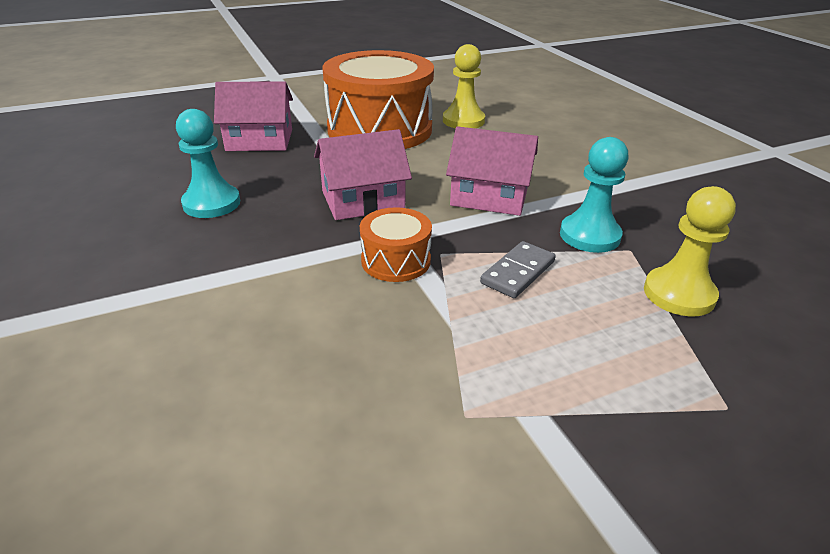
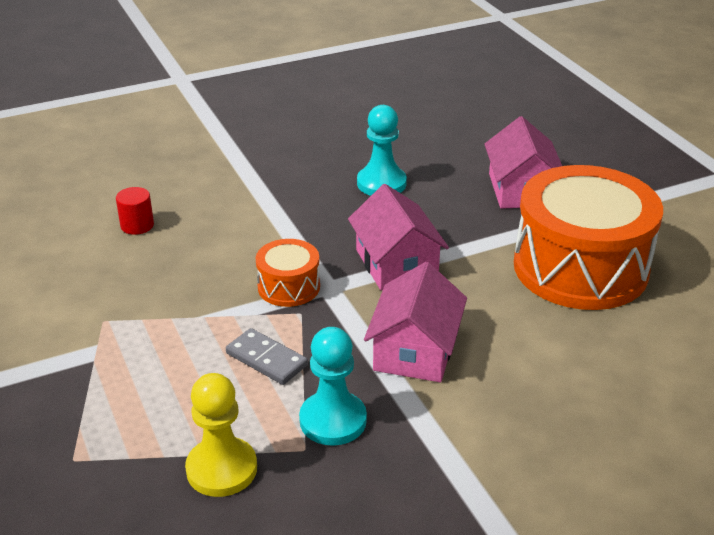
camera: 90 degrees right, 0 degrees up
(223, 406) = (137, 225): none -> red cylinder
(463, 121) = (638, 339): yellow pawn -> none

